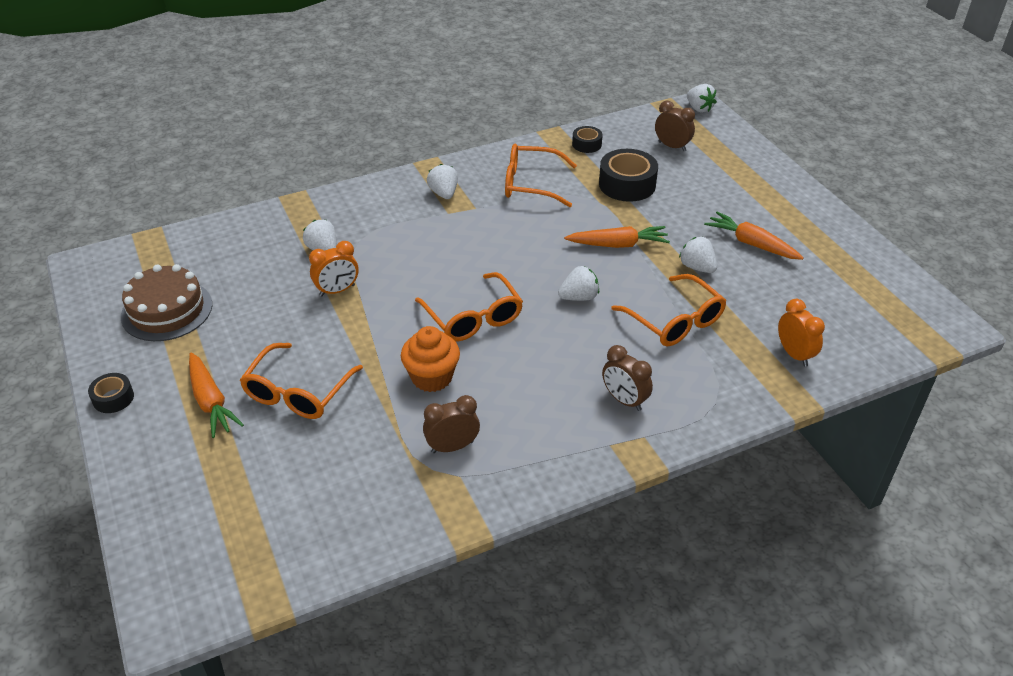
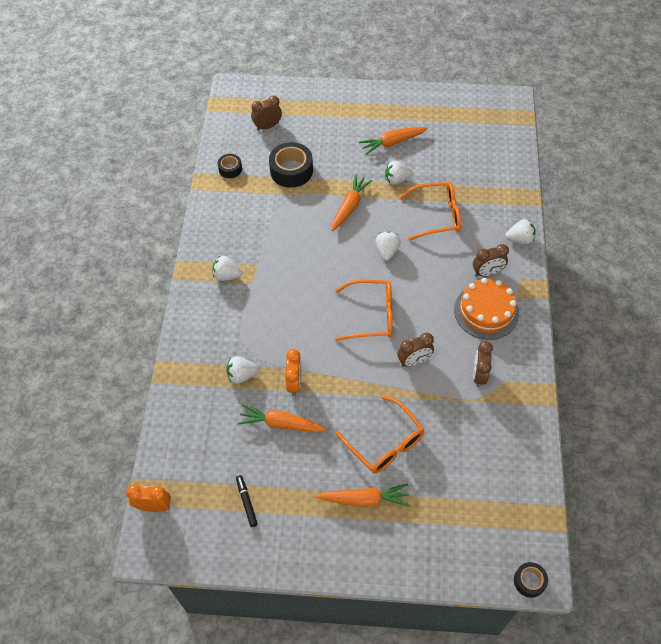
camera: 60 degrees left, 15 degrees up
(113, 398) = (325, 563): black tape -> black tape (529, 581)
(167, 310) = (246, 502): brown cake -> black marker
(277, 300) = (281, 424): none -> orange carrot
(432, 377) = (414, 361): orange cupcake -> brown clock
(531, 184) = (253, 221): orange glasses -> none
(559, 420) = (486, 311): none -> orange cake
(699, 108) = (236, 90): white strawberry -> white strawberry (520, 239)
(794, 354) = (495, 177): orange clock -> orange clock (154, 506)

